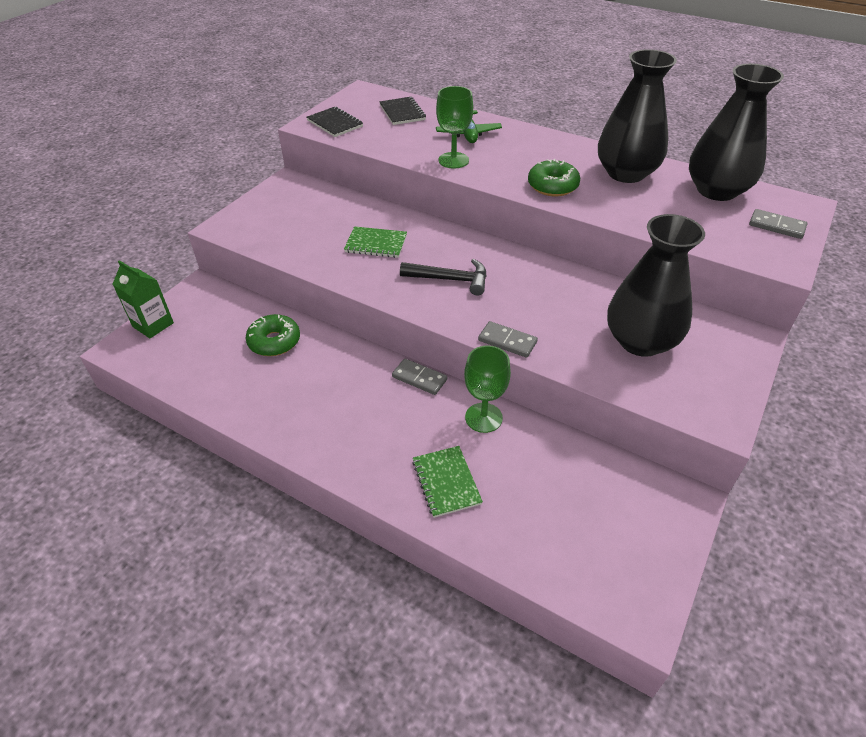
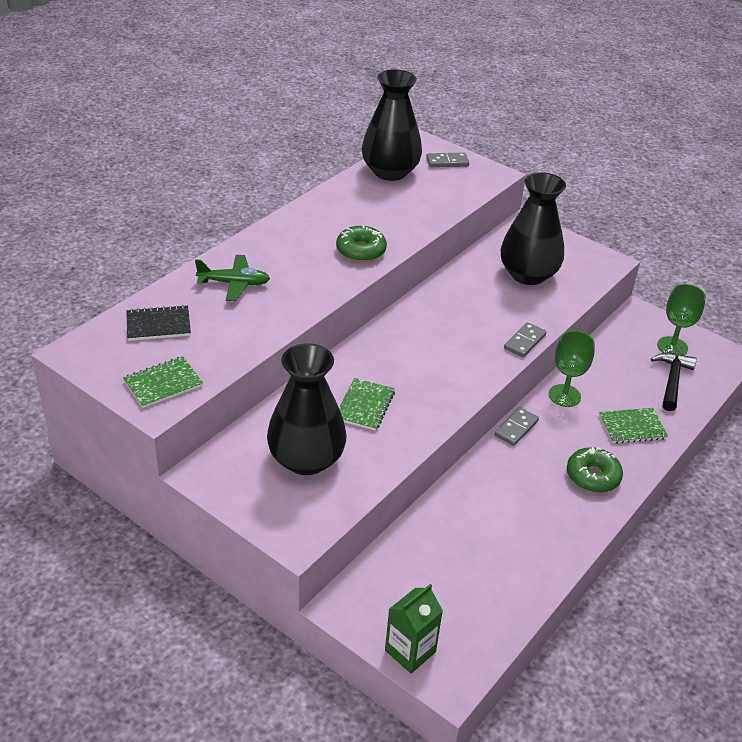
camera: 85 degrees left, 5 degrees down
(274, 341) = (454, 533): green donut -> green donut (592, 476)
(335, 123) = (163, 384): black notebook -> green notebook
(450, 279) = (435, 361): black hammer -> black hammer (672, 380)
(453, 160) = (291, 302): green goblet -> green goblet (672, 347)
(626, 173) = (349, 207): black vase -> black vase (306, 459)
(776, 226) = (447, 162): grey domino -> grey domino turned 45 degrees clockwise

